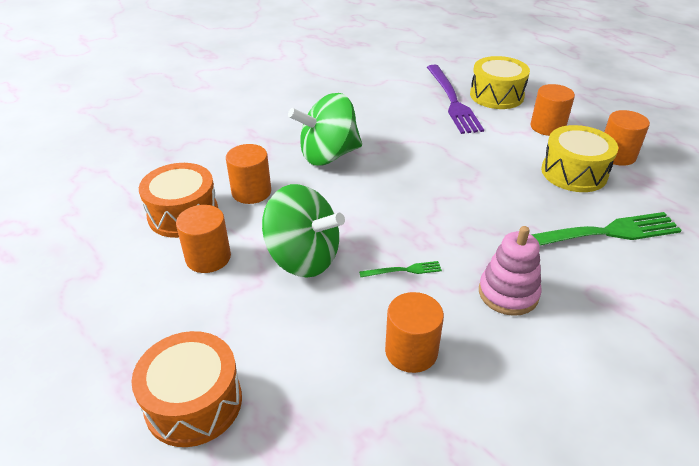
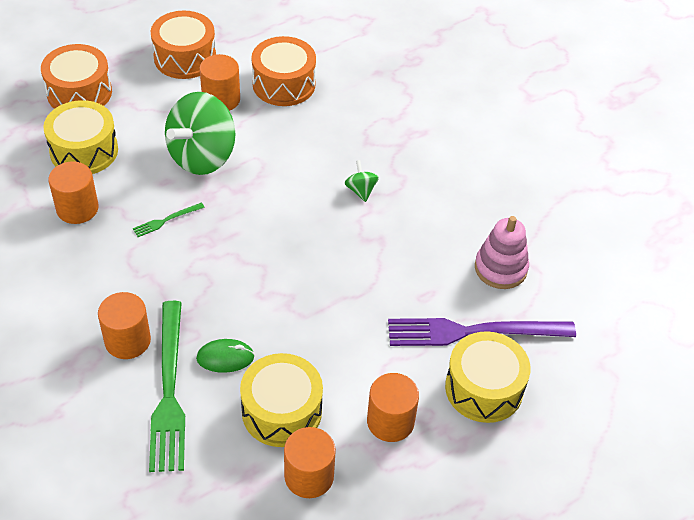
camera: 95 degrees right, 10 degrees up
(127, 301) = (185, 58): none -> orange drum
(251, 192) = (307, 128): orange cylinder -> orange cylinder (127, 340)
(311, 368) = (84, 151): none -> yellow drum
(328, 155) = (361, 190): green spinning top -> green spinning top, size x0.42
(403, 270) = (166, 220): green fork -> green fork turned 60 degrees clockwise
(508, 293) = (114, 287): pink stacking toy -> pink stacking toy (500, 268)
(544, 207) = (225, 357): none -> green mouse

